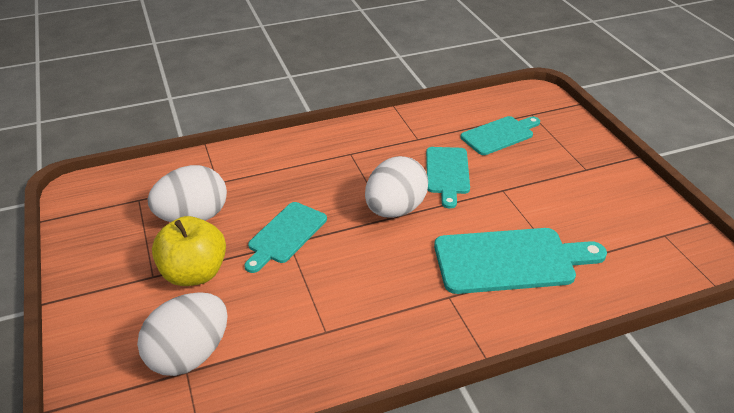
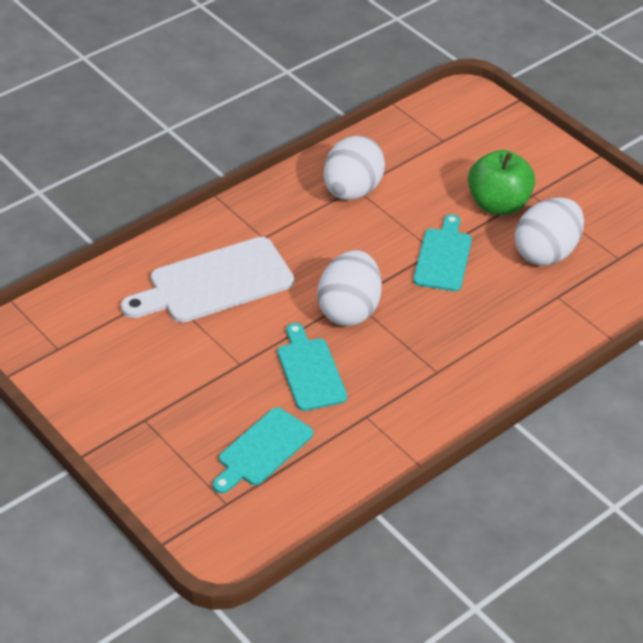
camera: 160 degrees right, 5 degrees up
(189, 355) = (450, 150): white egg -> white egg (352, 191)
(194, 273) = (498, 205): yellow apple -> green apple
(510, 260) = (215, 282): turquoise cutting board -> white cutting board

